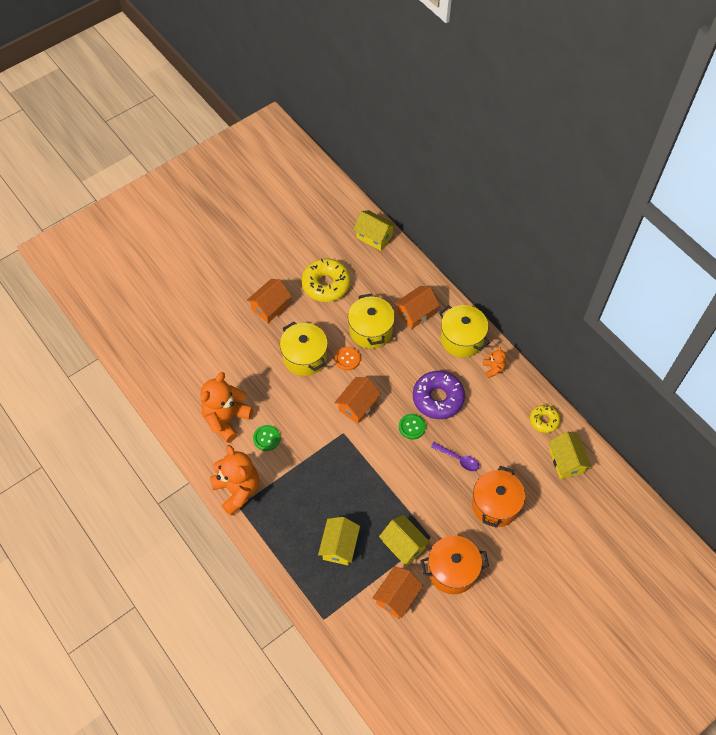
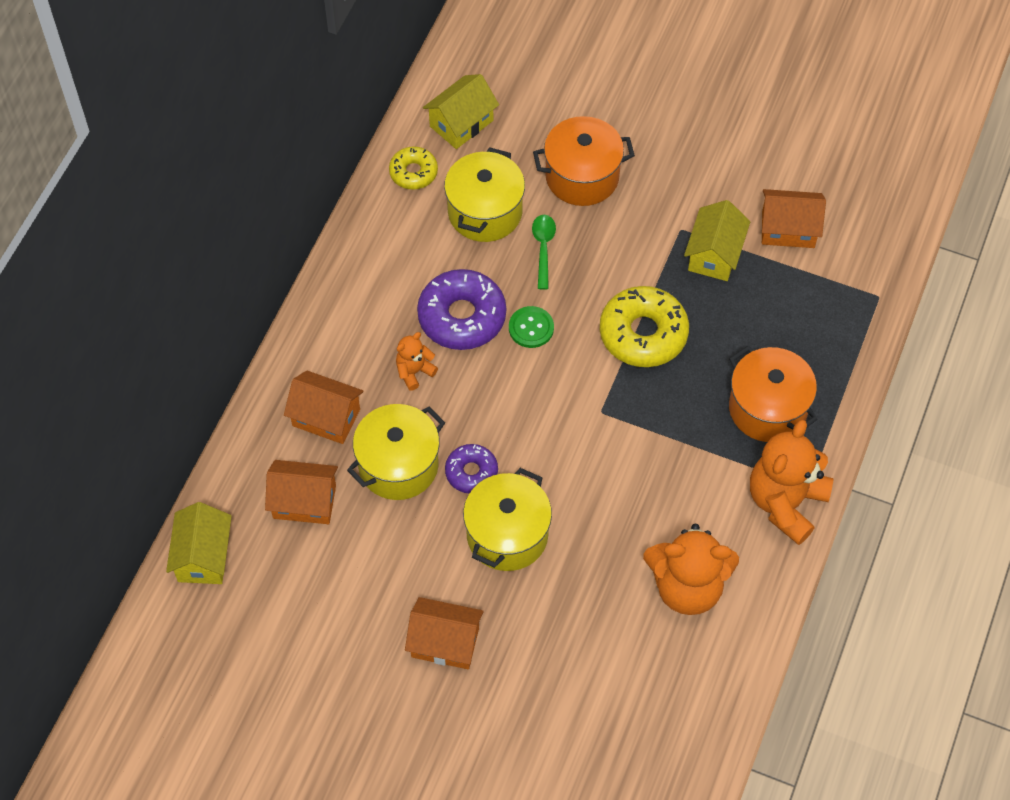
camera: 120 degrees left, 0 degrees up
(266, 438) = (680, 510): green button -> none
(326, 284) = (348, 580): yellow donut -> yellow donut (643, 334)
(339, 546) = (771, 328): yellow house -> none
(347, 359) = (471, 472): orange button -> purple donut
(357, 405) = (543, 416): orange house -> orange house (304, 502)
(452, 570) = (708, 185): orange pot -> orange pot (767, 408)
(458, 459) = (543, 248): purple spoon -> green spoon
(462, 339) = (337, 332): yellow pot -> yellow pot (485, 212)
(493, 368) = (364, 269): orange teddy bear -> orange teddy bear (414, 371)

